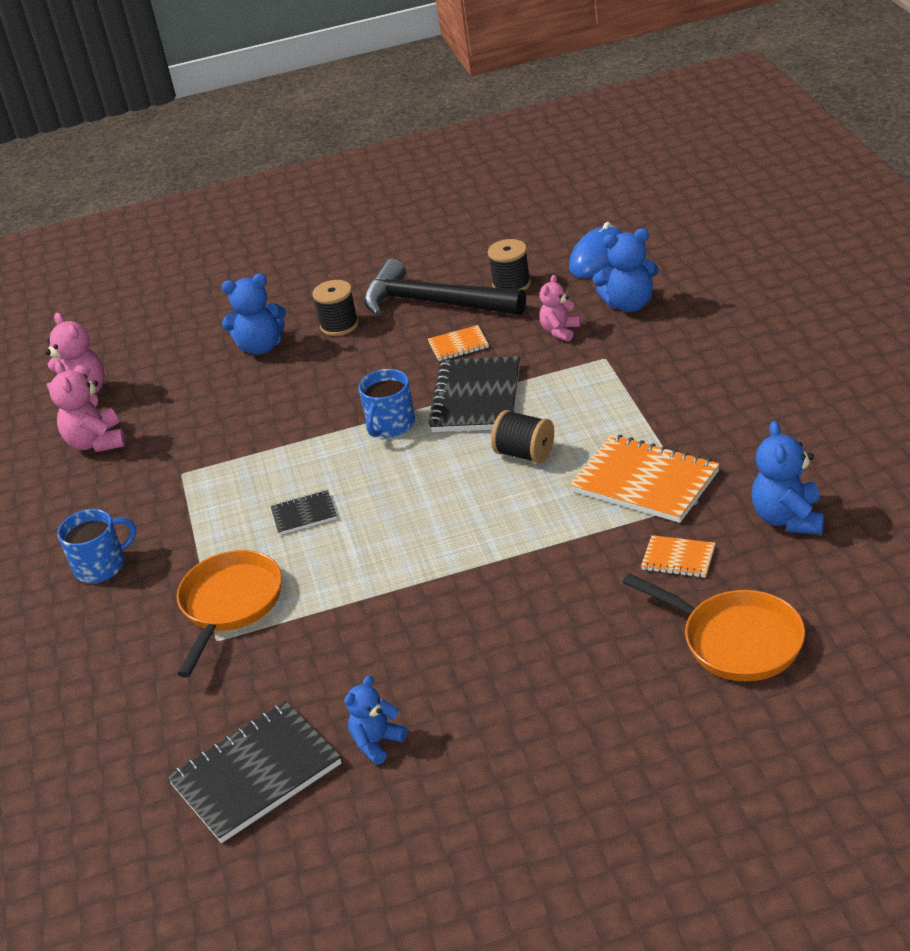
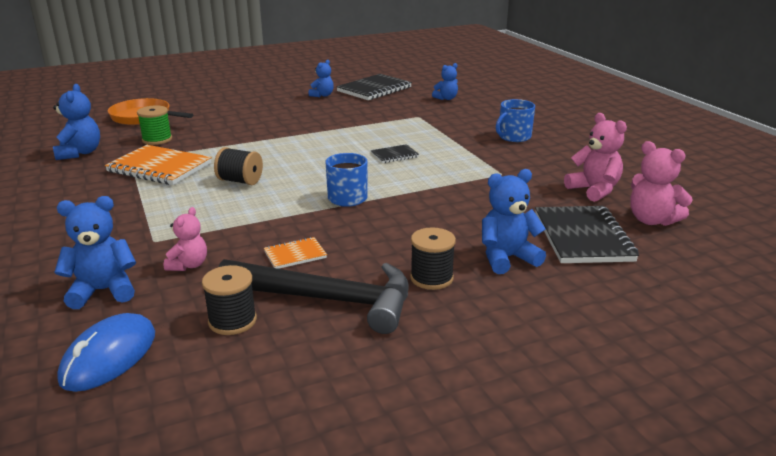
camera: 165 degrees right, 10 degrees down
(127, 719) = (446, 98): none -> blue teddy bear
(230, 605) = (419, 125): orange pan -> none
(476, 398) = (277, 213): black notebook -> black notebook (583, 237)
(678, 559) = (157, 139): orange notebook -> green spool

